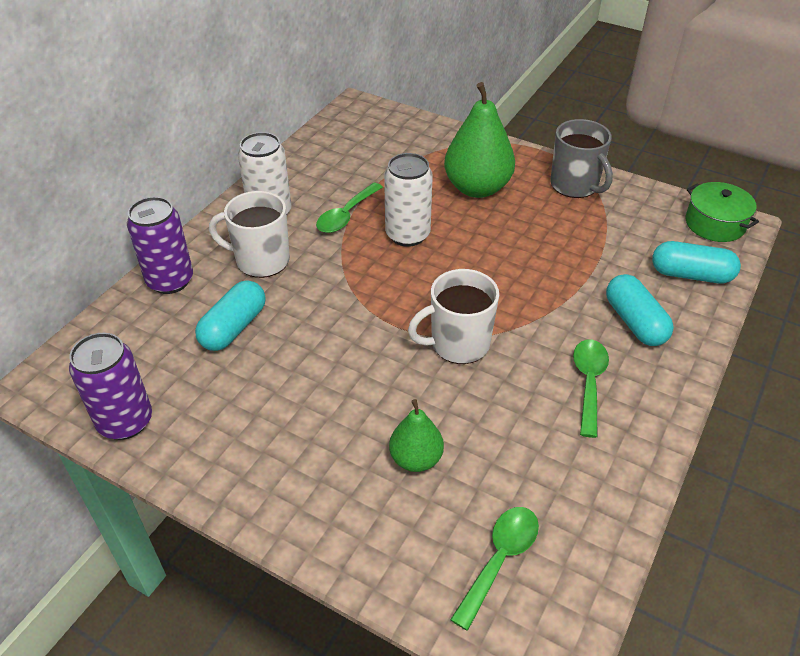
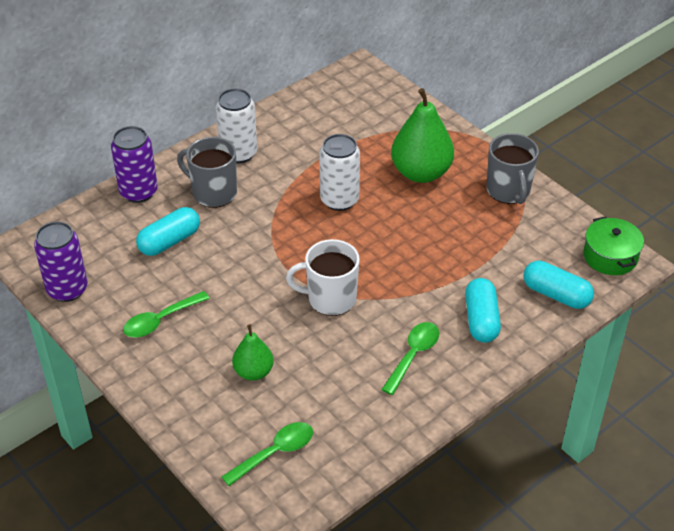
camera: 20 degrees right, 0 degrees up
(261, 260) = (213, 193): white mug -> grey mug
(346, 215) = (298, 171): green spoon -> green spoon (160, 320)

